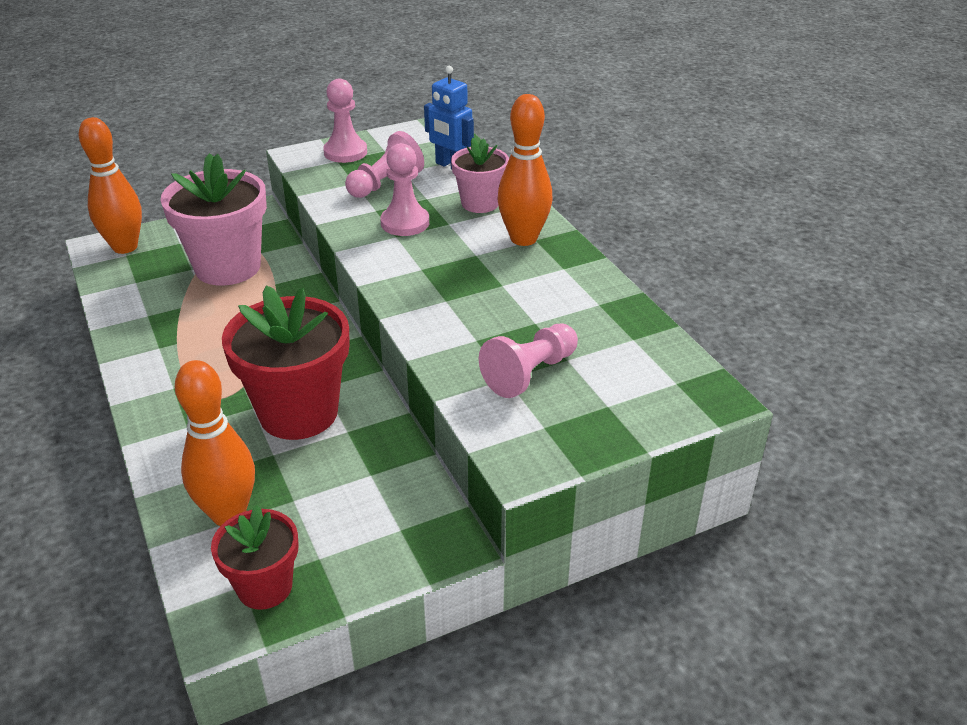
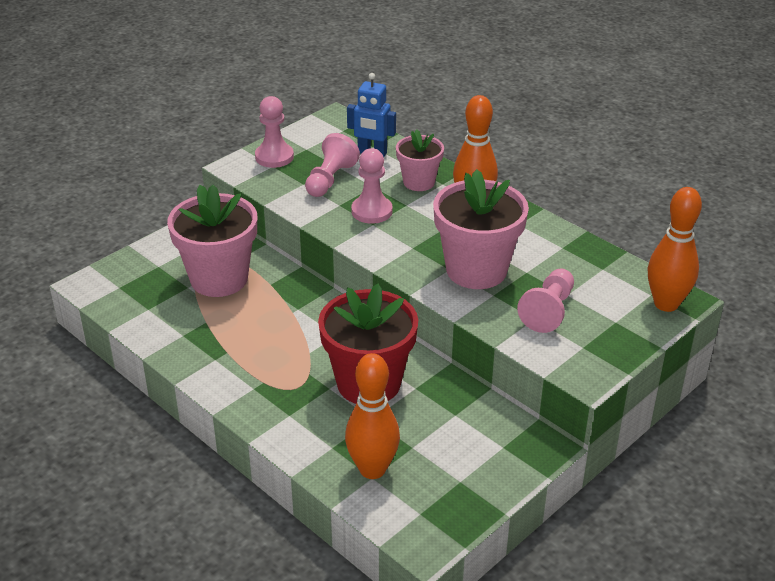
camera: 20 degrees left, 0 degrees up
(125, 247) = (112, 280): orange bowling pin -> orange bowling pin (666, 304)
(265, 587) = (436, 510): red flower pot -> none
(476, 308) = (476, 270): none -> pink flower pot

